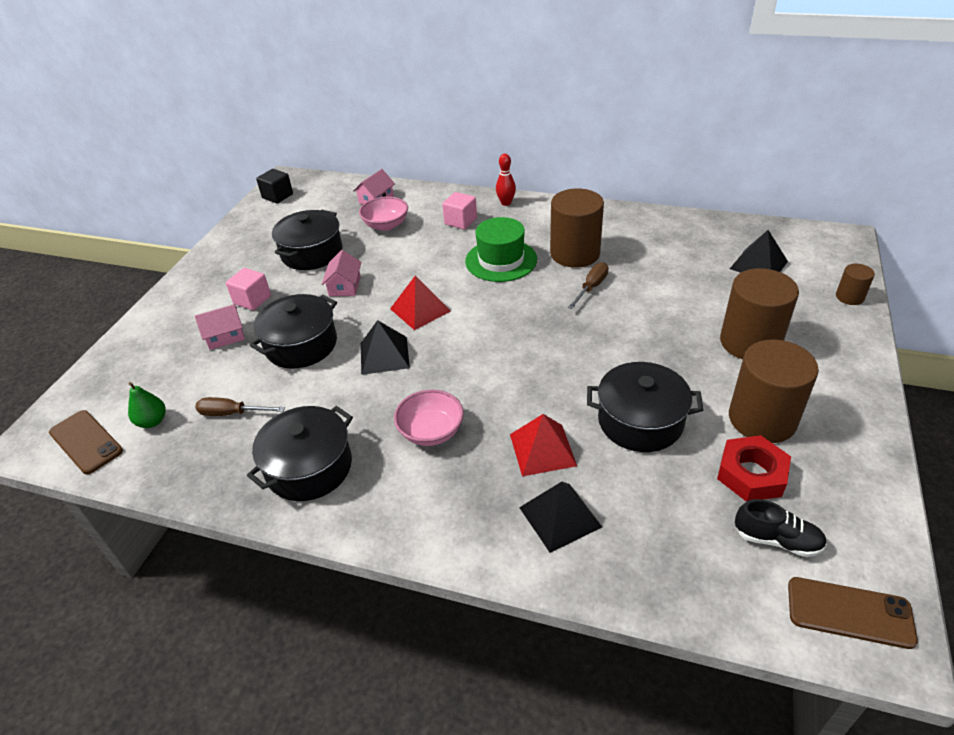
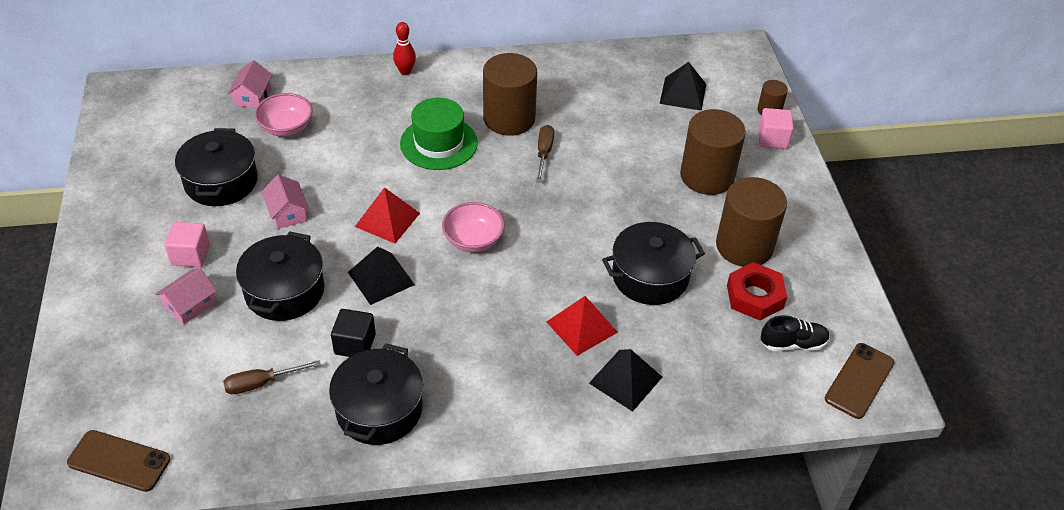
camera: 30 degrees left, 5 degrees up
(152, 421) = (179, 418): green pear -> none
(277, 196) = (123, 116): black cube -> black cube (355, 344)
(431, 431) = (474, 340): pink bowl -> pink bowl (473, 240)
(460, 221) = (368, 105): pink cube -> pink cube (772, 139)
(849, 612) = (859, 380): brown phone -> brown phone turned 45 degrees counterclockwise

